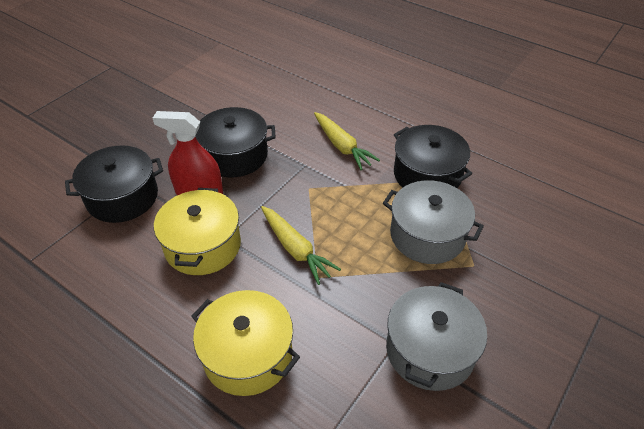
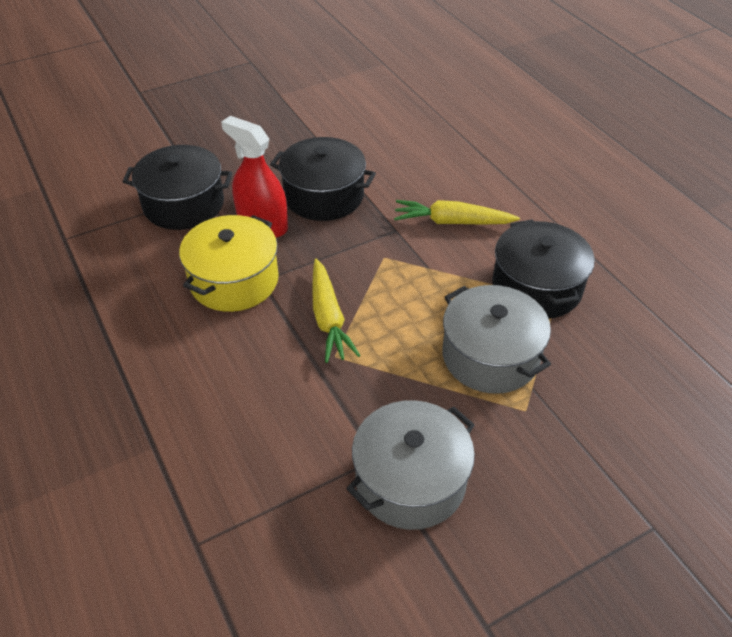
camera: 25 degrees right, 0 degrees up
(248, 355) = (214, 407): yellow pot -> none
(342, 146) = (452, 222): yellow carrot -> yellow carrot turned 105 degrees clockwise

